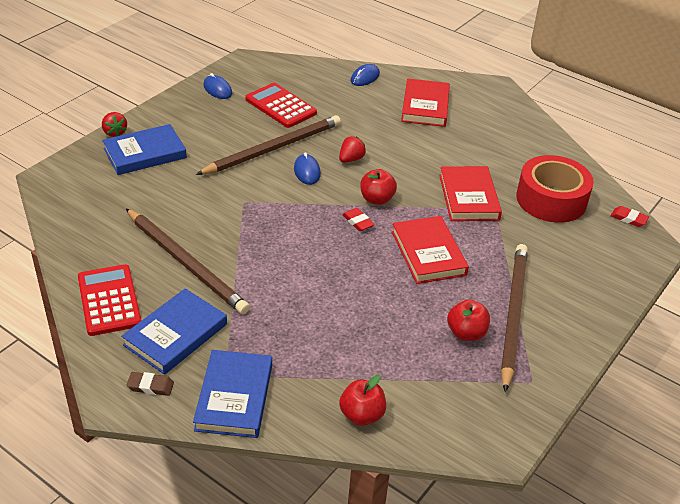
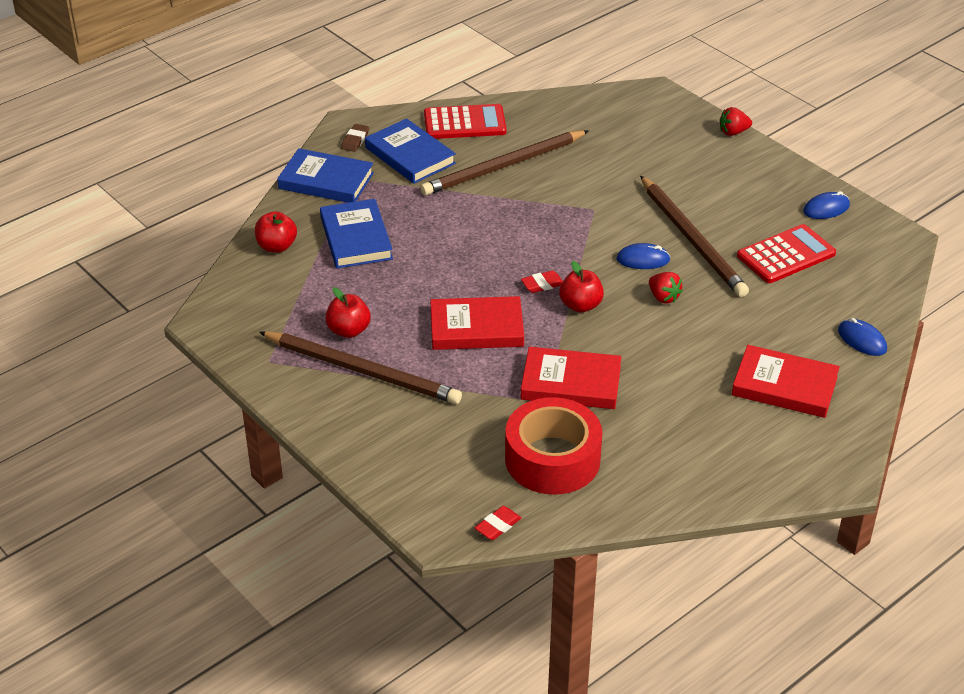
camera: 105 degrees right, 0 degrees up
(145, 153) = (691, 150): blue book -> blue book (356, 238)

